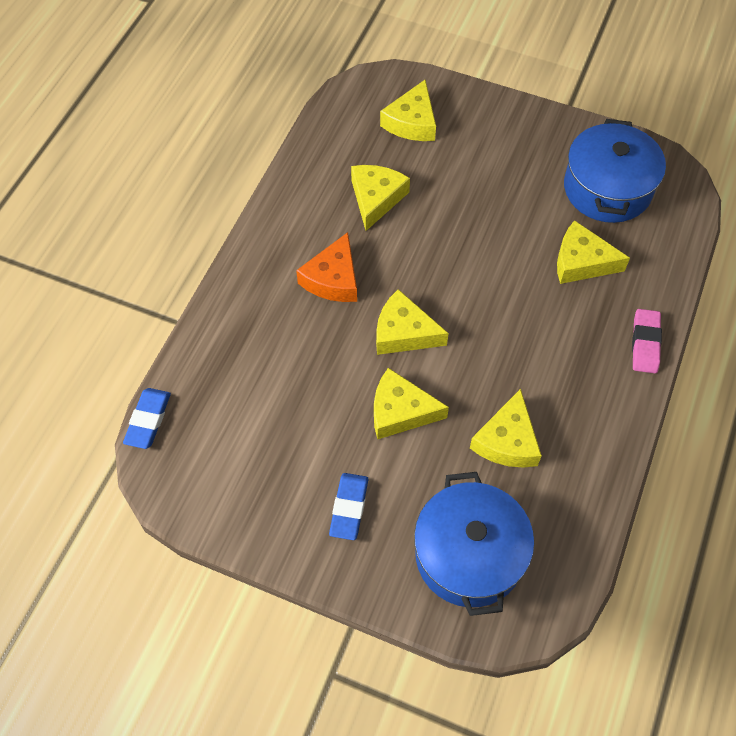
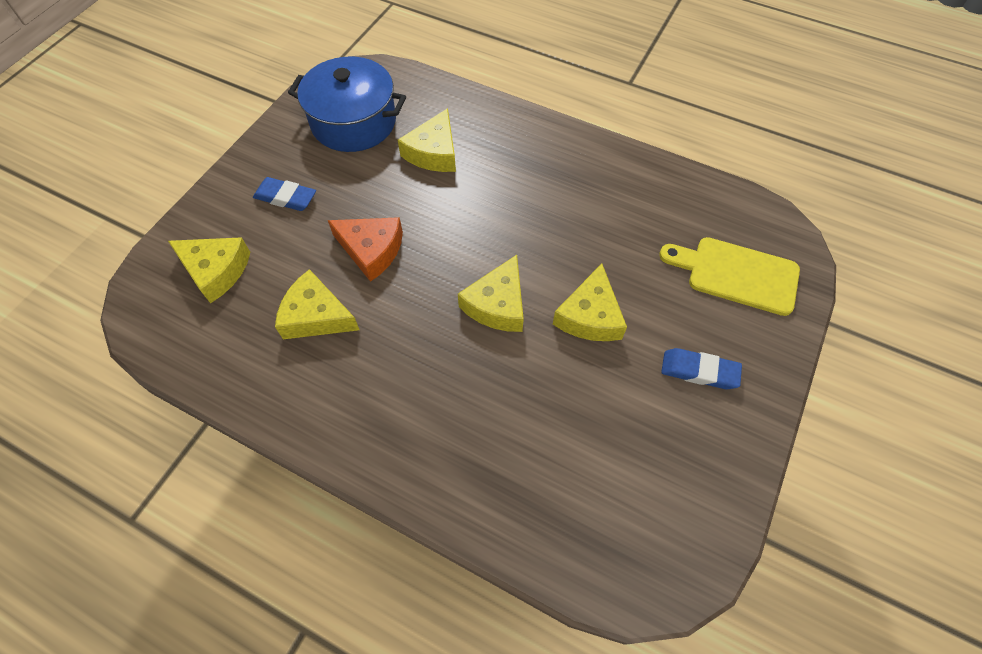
camera: 85 degrees left, 0 degrees up
(148, 420) = (599, 595): blue eraser -> blue eraser (285, 197)
(333, 279) = (419, 368): orange cheese -> orange cheese (371, 250)
(469, 555) = (736, 274): blue pot -> yellow cutting board
(507, 440) = (621, 232): yellow cheese -> none
(645, 343) = (526, 123): pink eraser -> none

